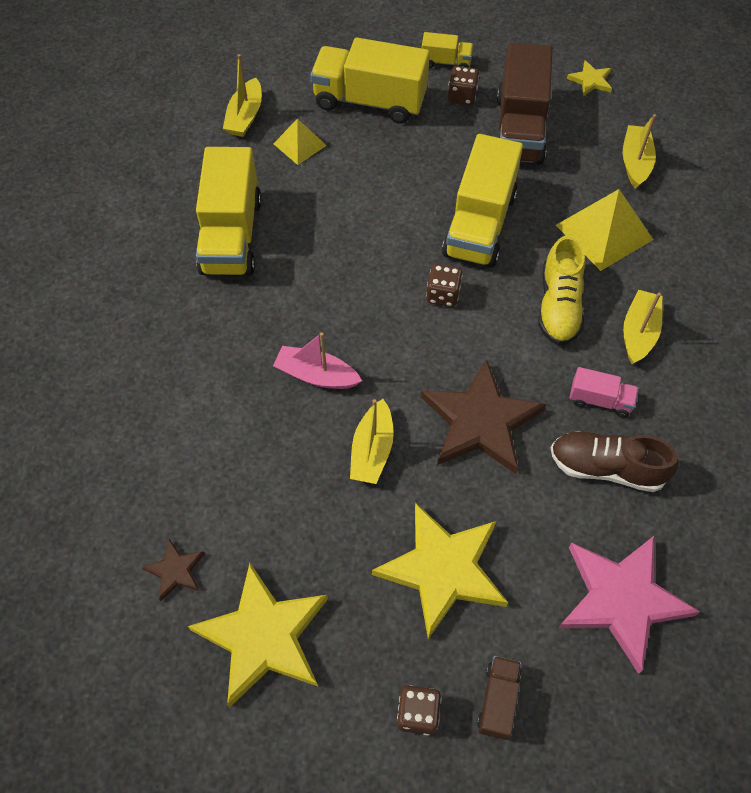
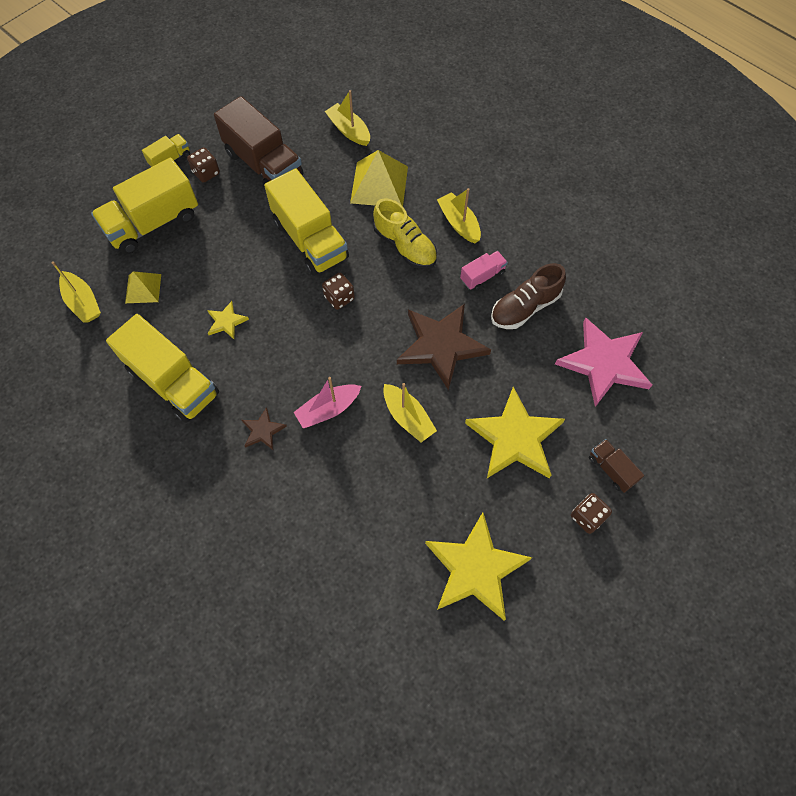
camera: 50 degrees left, 5 degrees up
(175, 571) = (389, 591): brown star -> brown star (263, 431)
(590, 80) = (269, 102): yellow star -> yellow star (226, 322)

